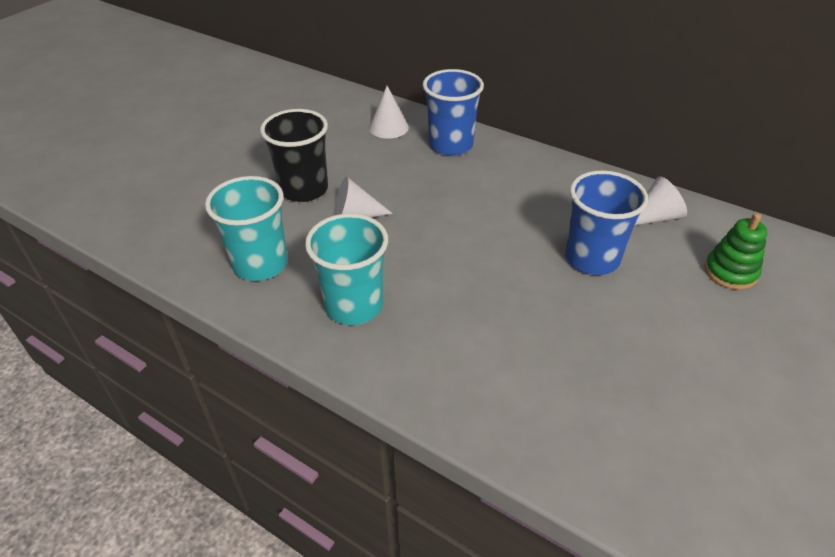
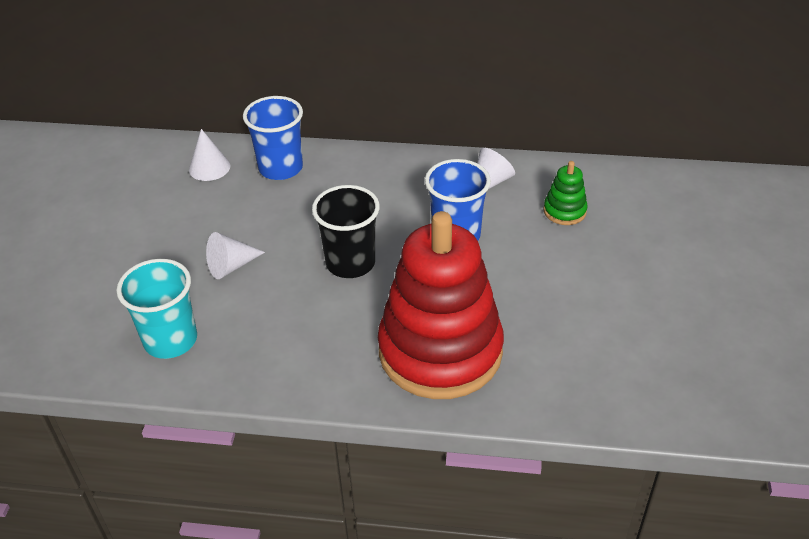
camera: 25 degrees left, 0 degrees up
(304, 189) = (165, 256): black cup -> black cup (350, 263)
(354, 305) = (280, 345): turquoise cup -> none
(513, 374) = (440, 351): none -> red stacking toy

